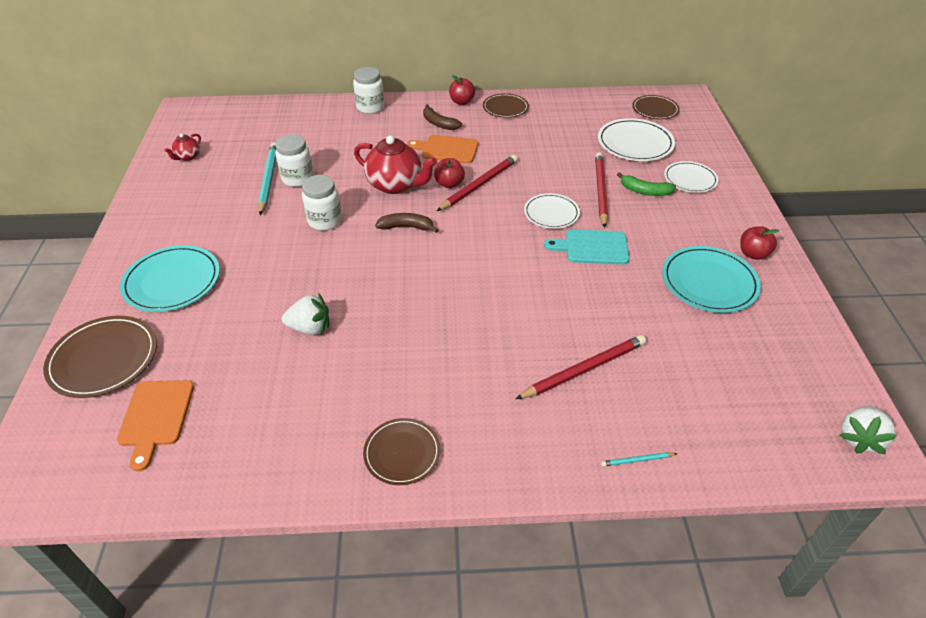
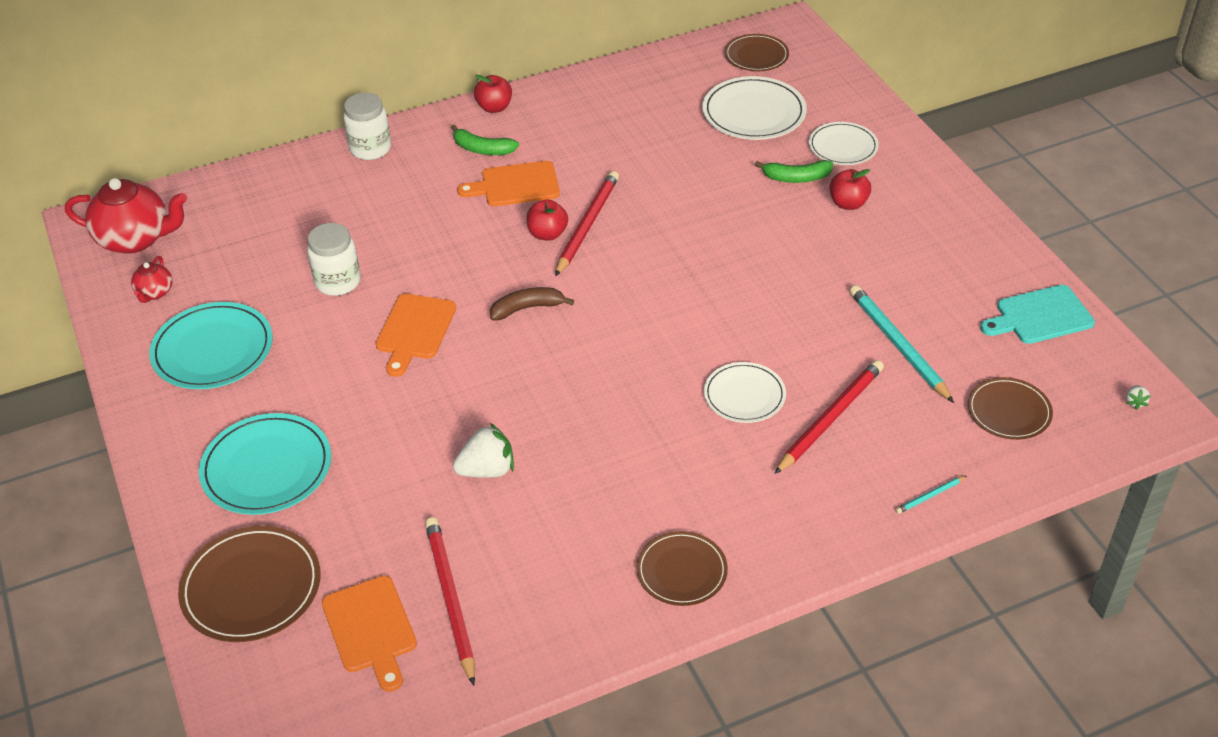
camera: 20 degrees left, 0 degrees up
(268, 179) = (297, 294): turquoise pencil -> turquoise pencil (897, 345)
(324, 221) = (415, 330): white jar -> orange cutting board
(395, 185) = (477, 254): red teapot -> red teapot (136, 239)
(439, 123) = (482, 149): brown banana -> green banana
(505, 108) = (559, 102): brown plate -> brown plate (1009, 411)
(551, 213) = (698, 239): white plate -> white plate (744, 395)
(592, 247) = (769, 270): turquoise cutting board -> turquoise cutting board (1040, 316)
(600, 191) = (742, 192): red pencil -> red pencil (450, 599)
(709, 282) = (920, 275): turquoise plate -> turquoise plate (213, 350)
(753, 254) = (954, 226): red apple -> red apple (848, 203)
(859, 438) = (1135, 402): white strawberry -> white strawberry, size x0.45

